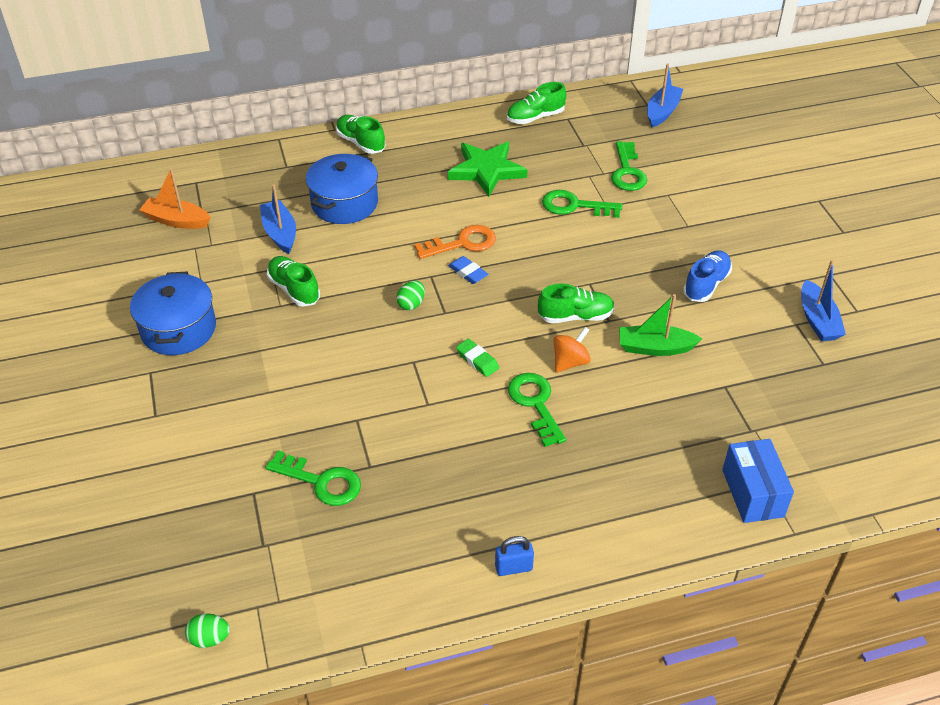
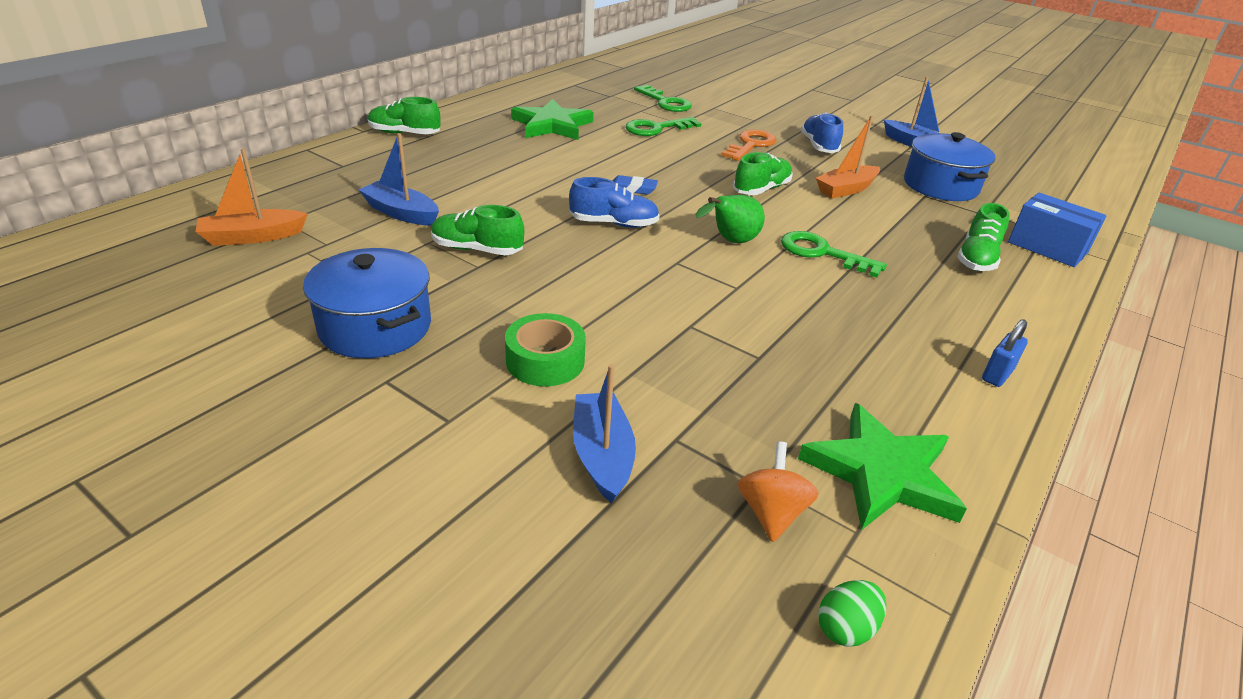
camera: 40 degrees left, 10 degrees down
(242, 401) = (545, 361): none -> green tape
(321, 482) = (733, 393): green key -> none
(338, 580) = (881, 473): none -> green star
(344, 203) = (445, 175): blue pot -> blue pot (940, 186)
(411, 304) = (614, 224): green egg -> blue shoe
(462, 243) = (599, 172): orange key -> orange key (751, 145)
(477, 360) = (730, 242): green eraser -> green pear
(535, 117) = (547, 89): green shoe -> green shoe (977, 258)
(570, 362) = (803, 217): orange spinning top -> orange spinning top (771, 512)
(655, 348) = (846, 189): green boat -> orange boat
(662, 112) = (640, 69): blue boat -> blue boat (602, 455)

